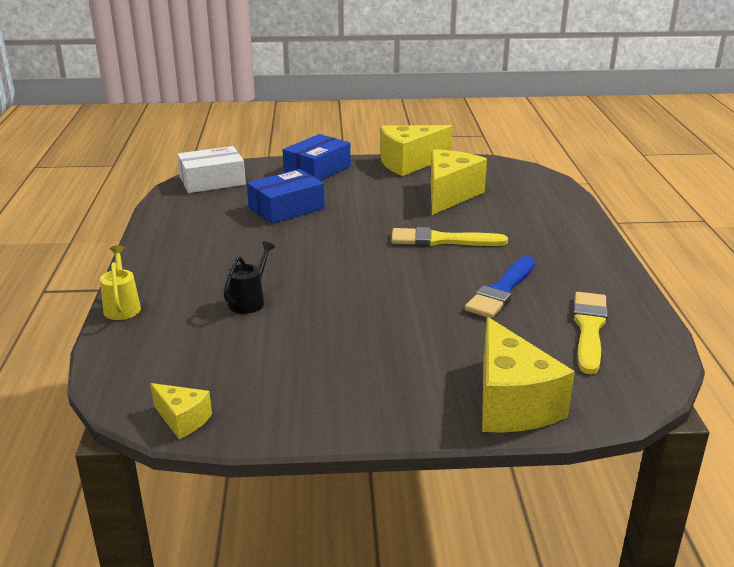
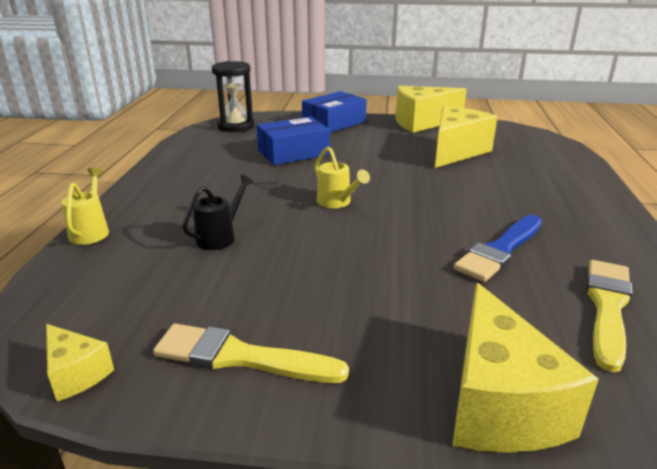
camera: 10 degrees right, 0 degrees up
(212, 181) = (236, 126): white box -> black hourglass
(347, 258) = (337, 202): none -> yellow watering can
(442, 240) = (441, 192): yellow brush -> yellow brush (241, 357)

